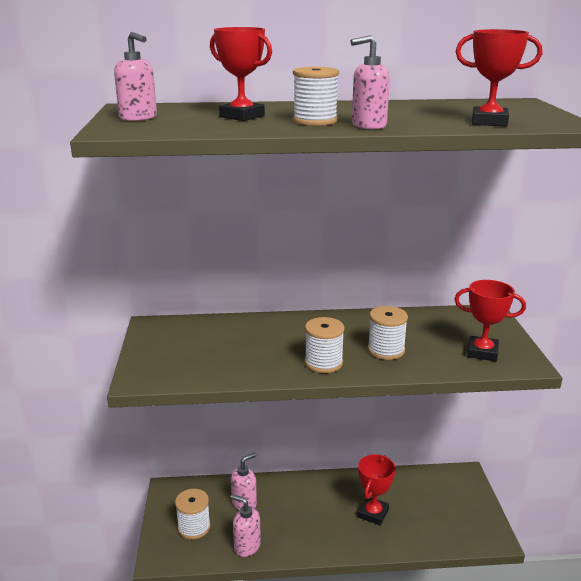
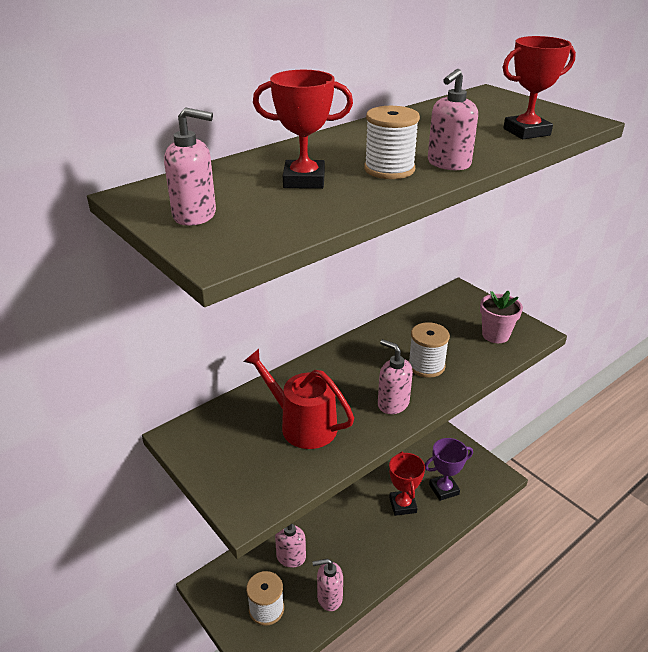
camera: 35 degrees left, 10 degrees up
(238, 349) = (302, 425): none -> red watering can
(323, 363) = (393, 403): white spool -> pink soap dispenser
(424, 520) = (444, 489): none -> purple trophy
(482, 352) = (495, 335): red trophy -> pink flower pot

